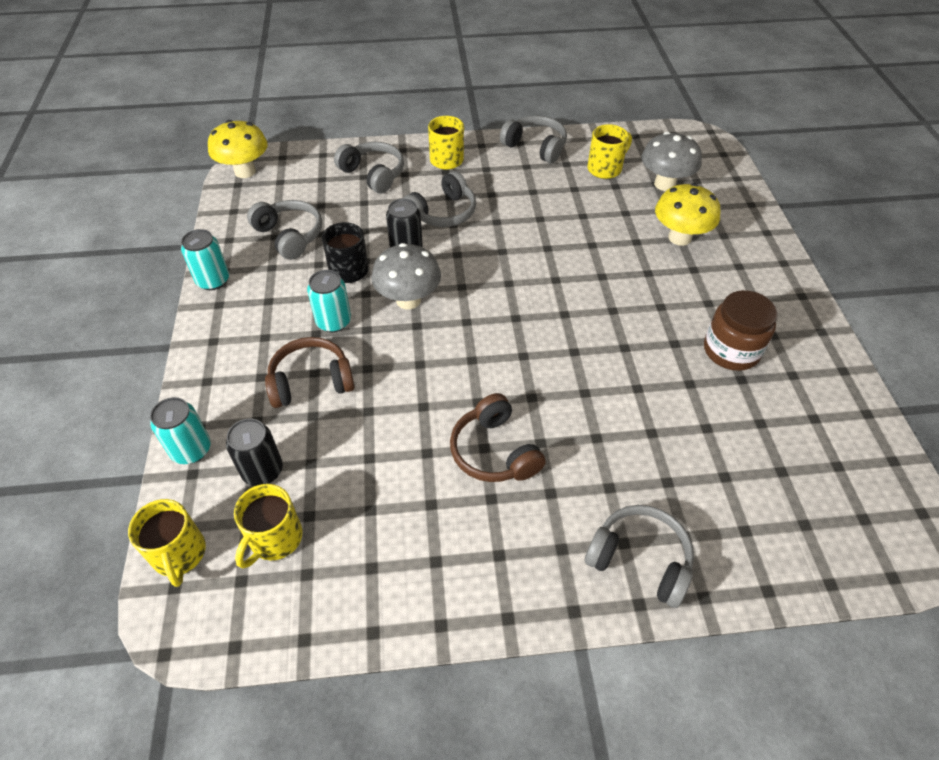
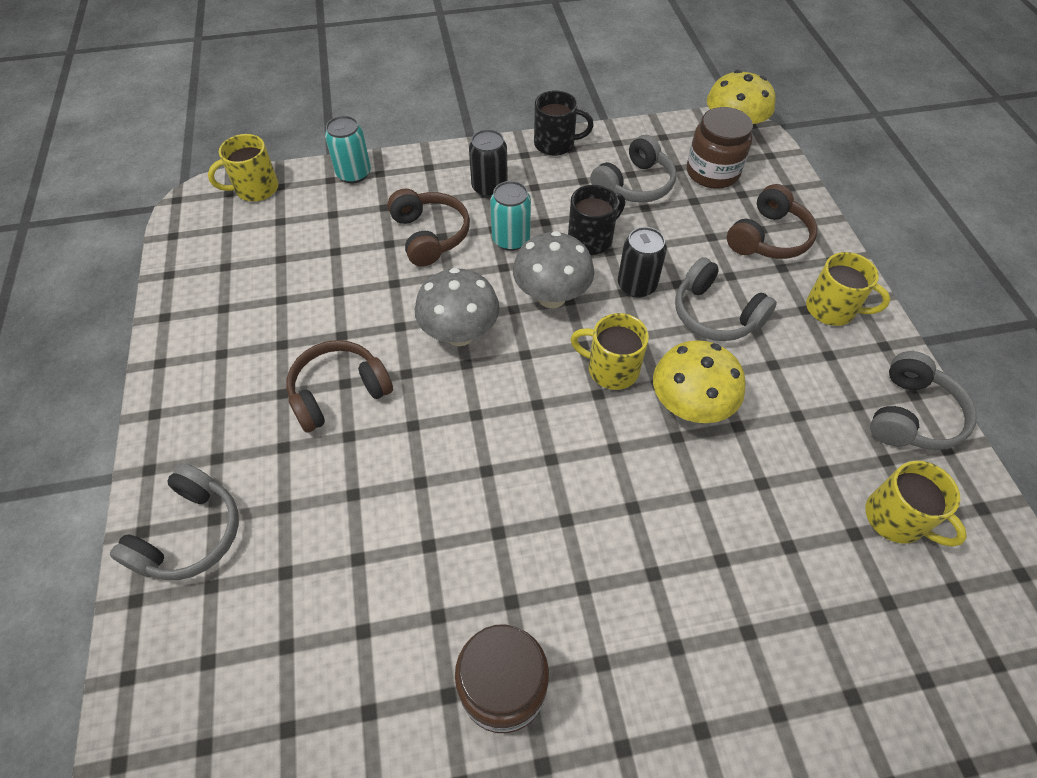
camera: 85 degrees right, 5 degrees up
(213, 280) = (555, 144): turquoise can -> black mug
(262, 471) = (329, 221): black can -> black can (489, 187)
(275, 539) = (261, 241): yellow mug -> yellow mug (611, 369)
(291, 190) = (712, 172): none -> brown jar
(373, 174) = (768, 238): grey headphones -> brown headphones
(664, 184) = (891, 617): grey mushroom -> grey mushroom (460, 334)
(679, 237) = (749, 631): yellow mushroom -> yellow mushroom (689, 407)

